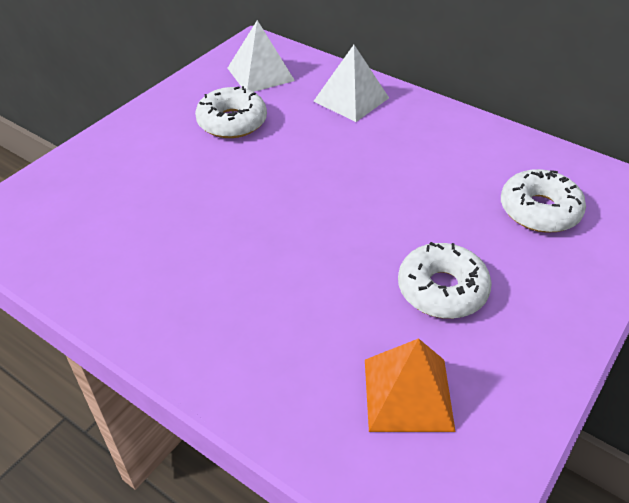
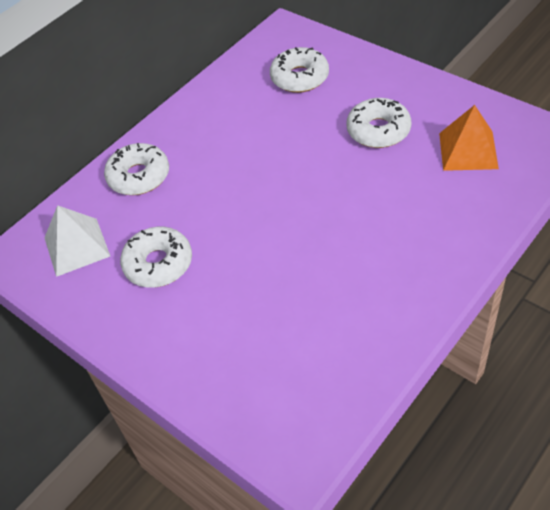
camera: 80 degrees left, 5 degrees up
(351, 99) = (139, 176): white pyramid -> white donut

